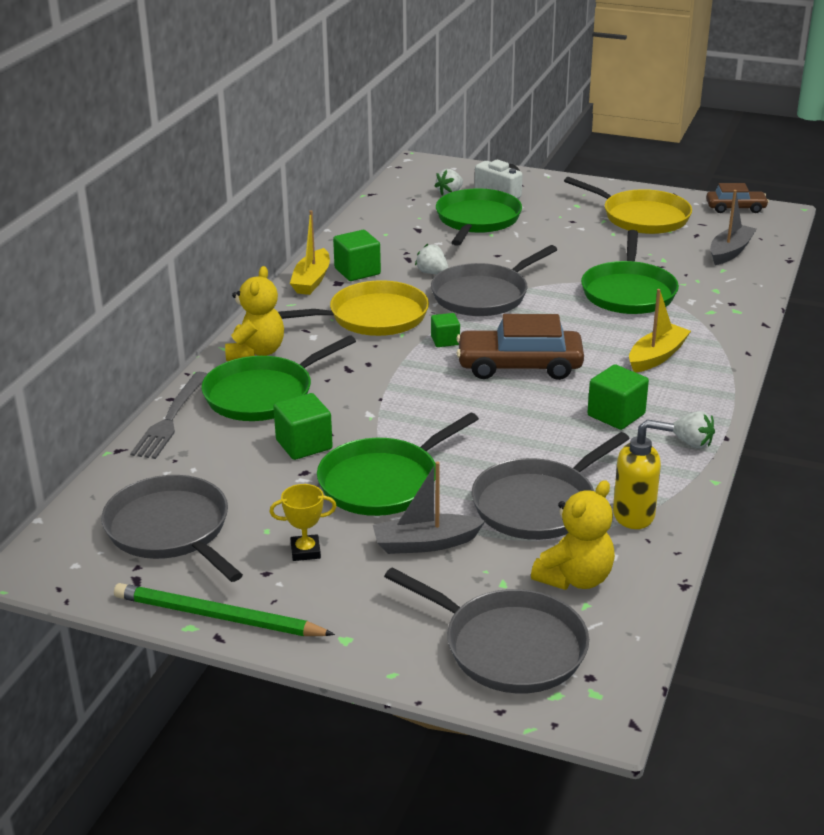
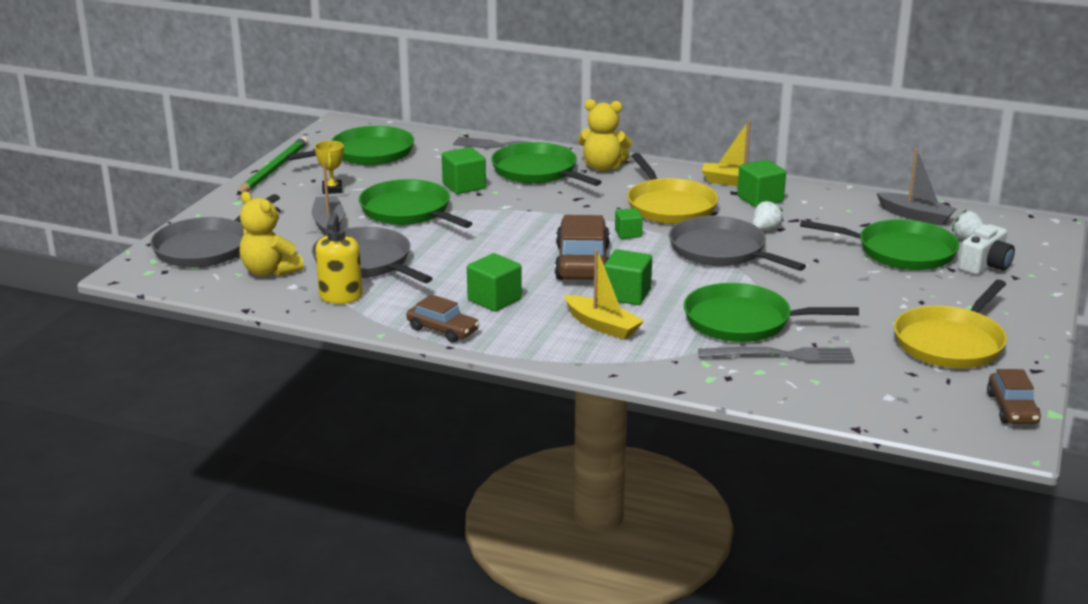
camera: 90 degrees right, 5 degrees down
(171, 530) = (368, 153): grey pan -> green pan
(588, 343) = (627, 294): none -> green cube
(686, 280) = (782, 356): none -> grey fork
(692, 443) = (442, 330): white strawberry -> brown car
(730, 252) = (868, 390): grey boat -> grey boat (915, 216)

